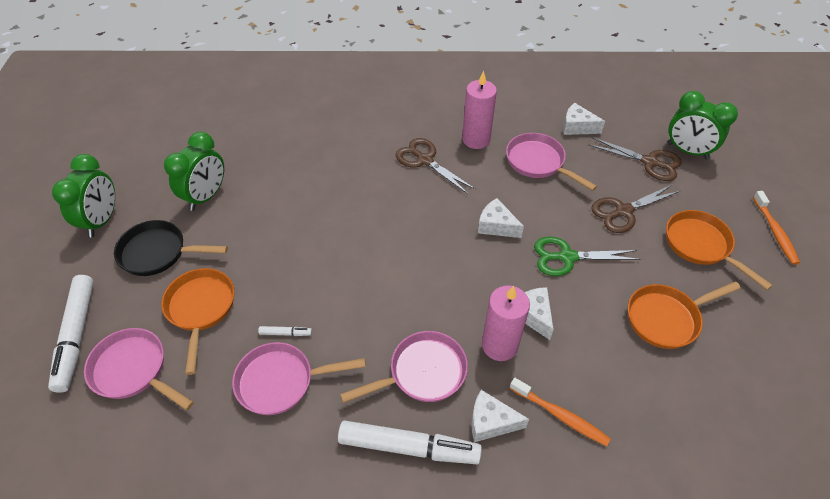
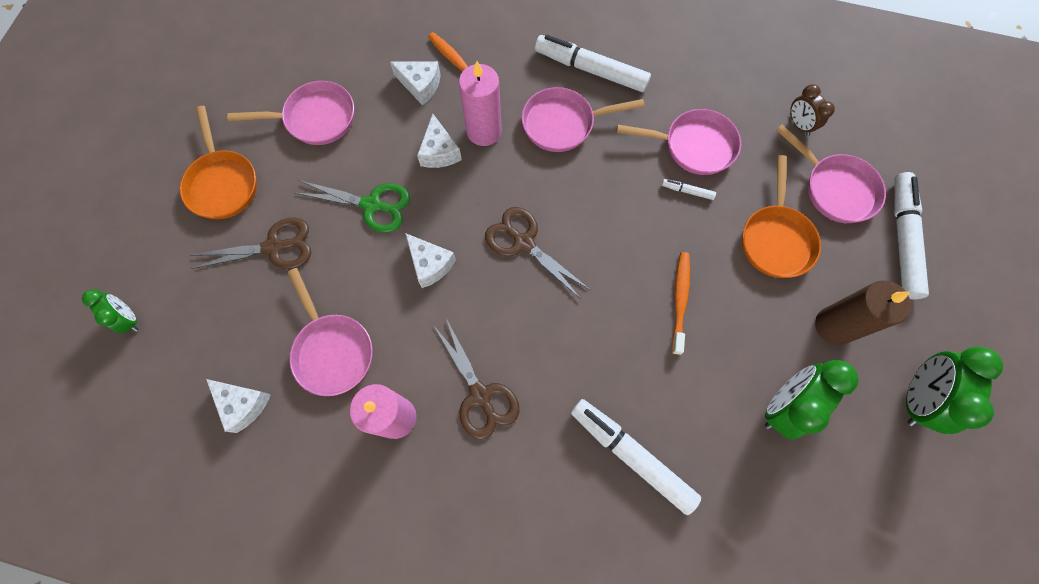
camera: 165 degrees left, 20 degrees up
(158, 253) = (834, 326): black pan -> brown candle
(161, 436) = (799, 124): none -> brown clock
(314, 152) = (631, 455): none -> white marker
(490, 422) = (517, 72): white cheese -> white cheese (420, 85)
(649, 162) = (191, 312): brown scissors -> brown scissors (523, 242)
(666, 318) = (315, 118): orange pan -> pink pan
(687, 151) = (129, 319): green clock -> green clock, size x0.57
(774, 231) = (131, 180): orange toothbrush -> orange toothbrush (680, 301)

